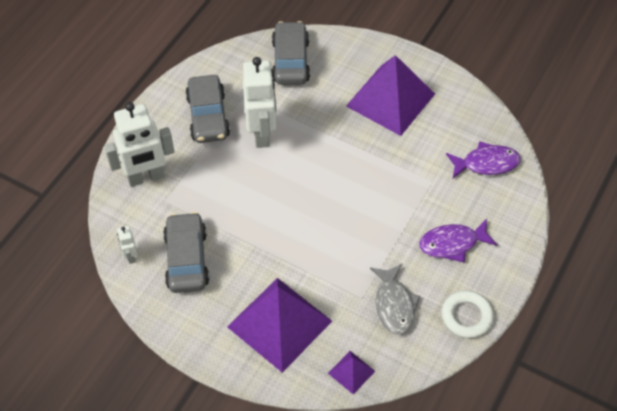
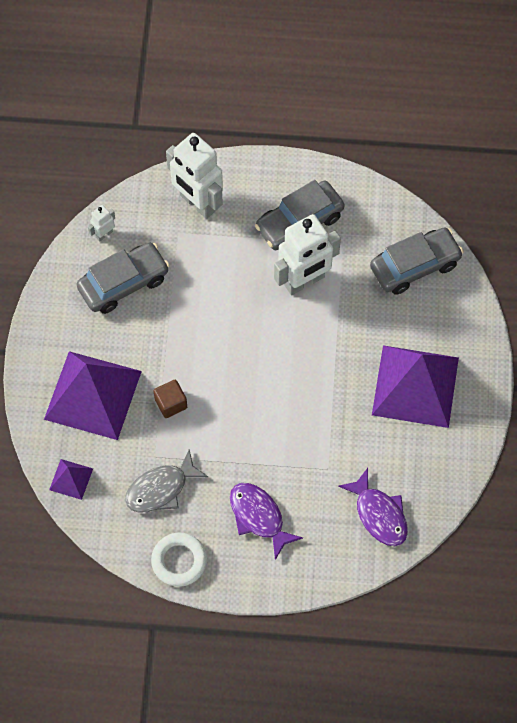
camera: 65 degrees right, 10 degrees up
(319, 267) = (171, 403): none -> brown cube

